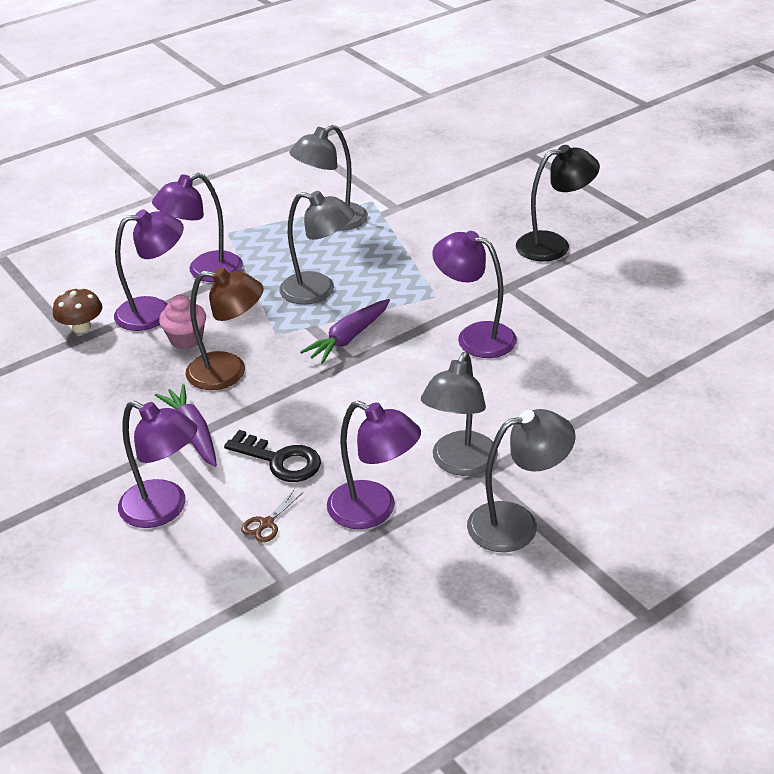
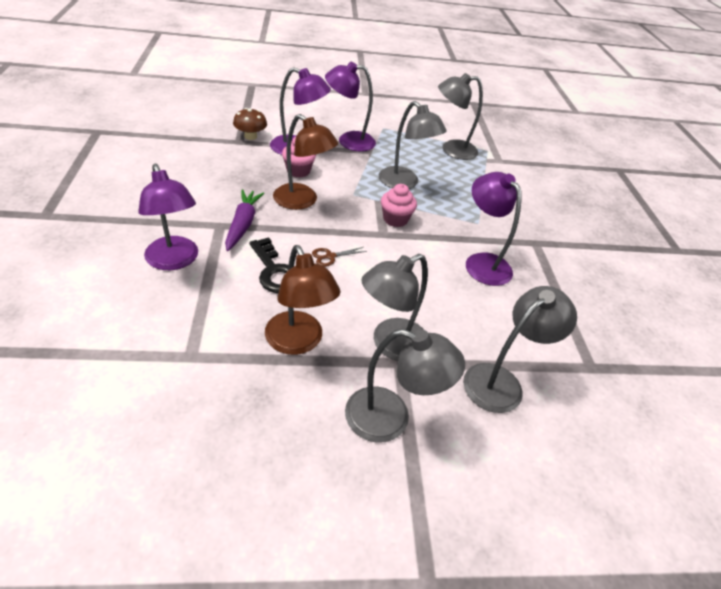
camera: 25 degrees right, 5 degrees up
(266, 524) = (221, 308): brown scissors -> brown scissors (330, 256)
(348, 338) = (395, 219): purple carrot -> pink cupcake
(374, 511) = (298, 342): purple lamp -> brown lamp
(554, 245) = (591, 232): black lamp -> none
(582, 439) = (501, 381): none -> grey lamp

